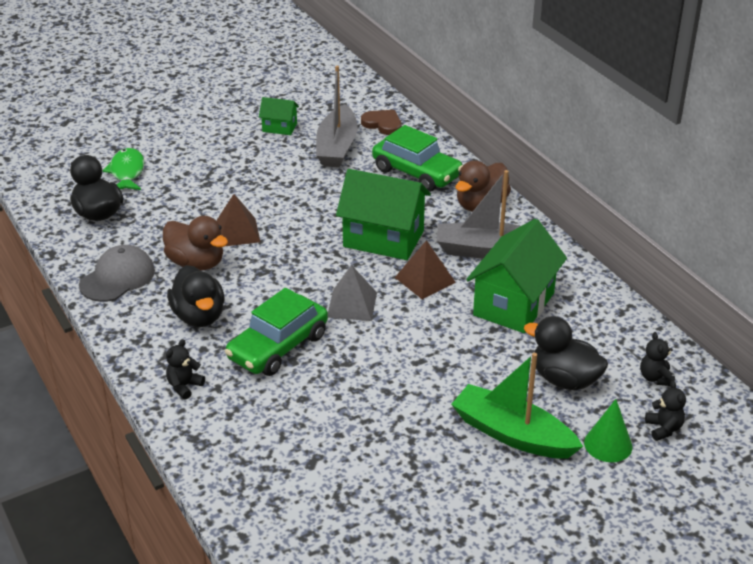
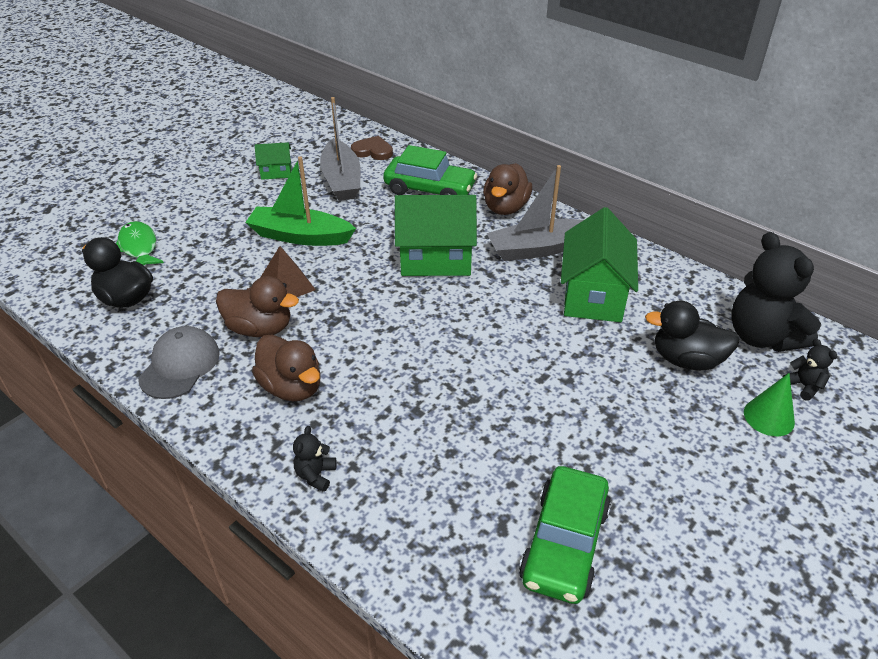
camera: 20 degrees left, 5 degrees up
(199, 316) = (292, 387): black duck -> brown duck
(278, 347) = (394, 400): green car -> green car (564, 544)
(352, 305) = (443, 334): grey pyramid -> none
(425, 279) = (498, 291): brown pyramid -> none
(512, 434) = (678, 432): green boat -> green boat (300, 236)
(655, 378) = (762, 336): black teddy bear -> black teddy bear, size x2.30

